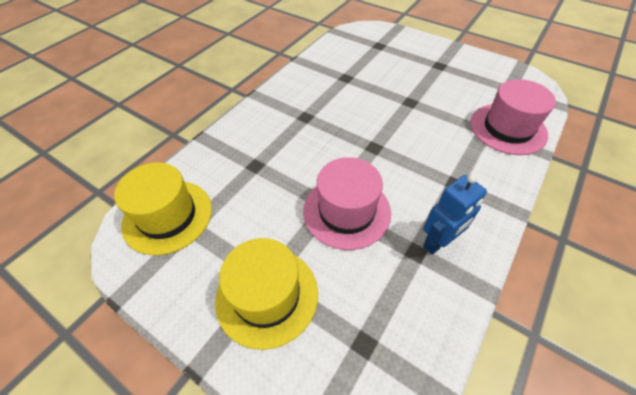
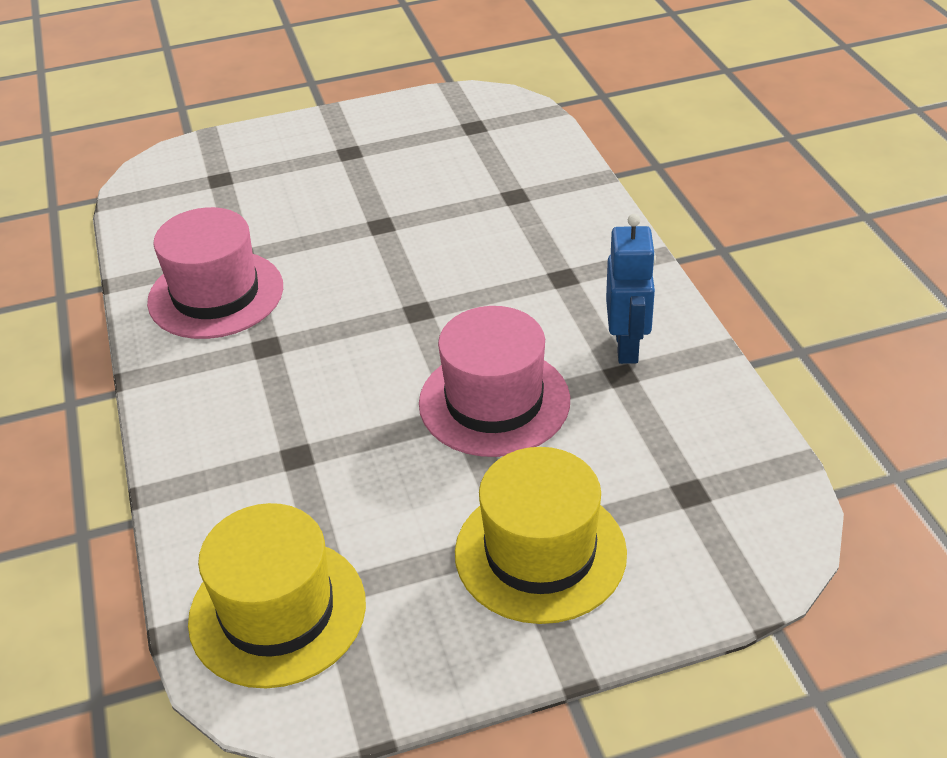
camera: 50 degrees left, 10 degrees down
(508, 128) = (535, 176): pink hat -> pink hat (216, 294)

